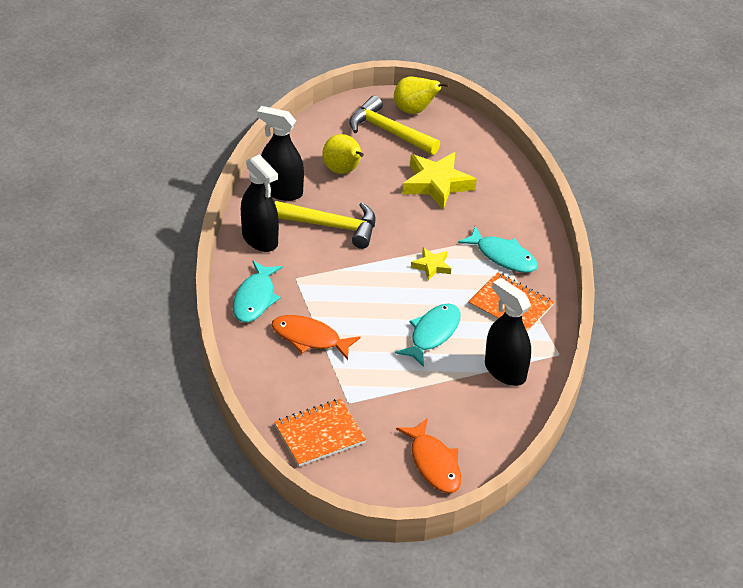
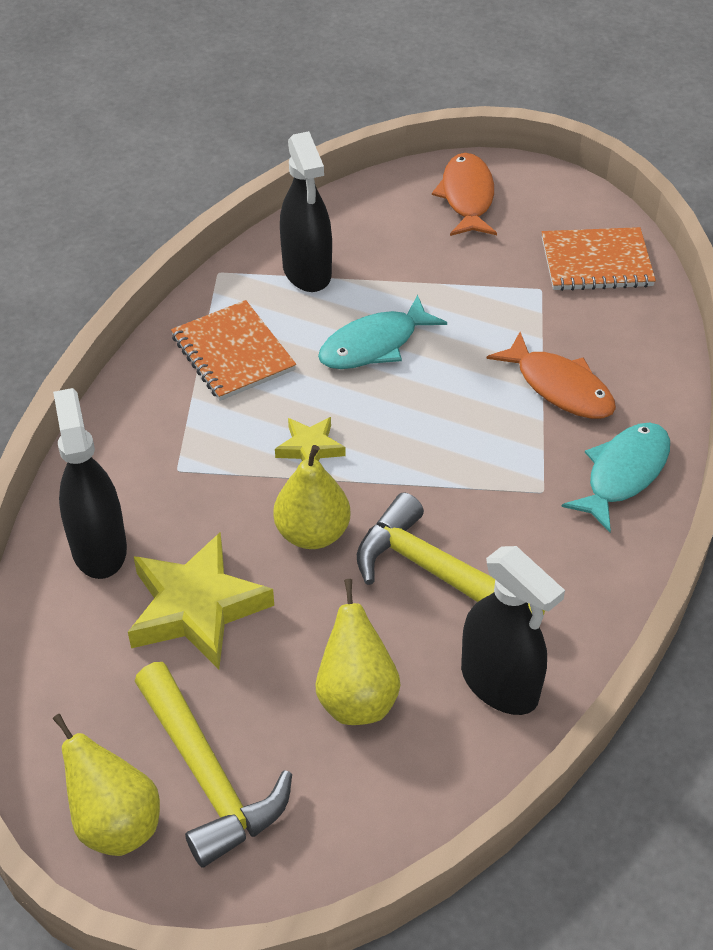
camera: 155 degrees left, 5 degrees up
(260, 239) = (579, 584): black spray bottle -> black spray bottle (99, 547)
(404, 227) = (312, 533): none -> yellow pear
(503, 256) = (185, 432): turquoise fish -> none

